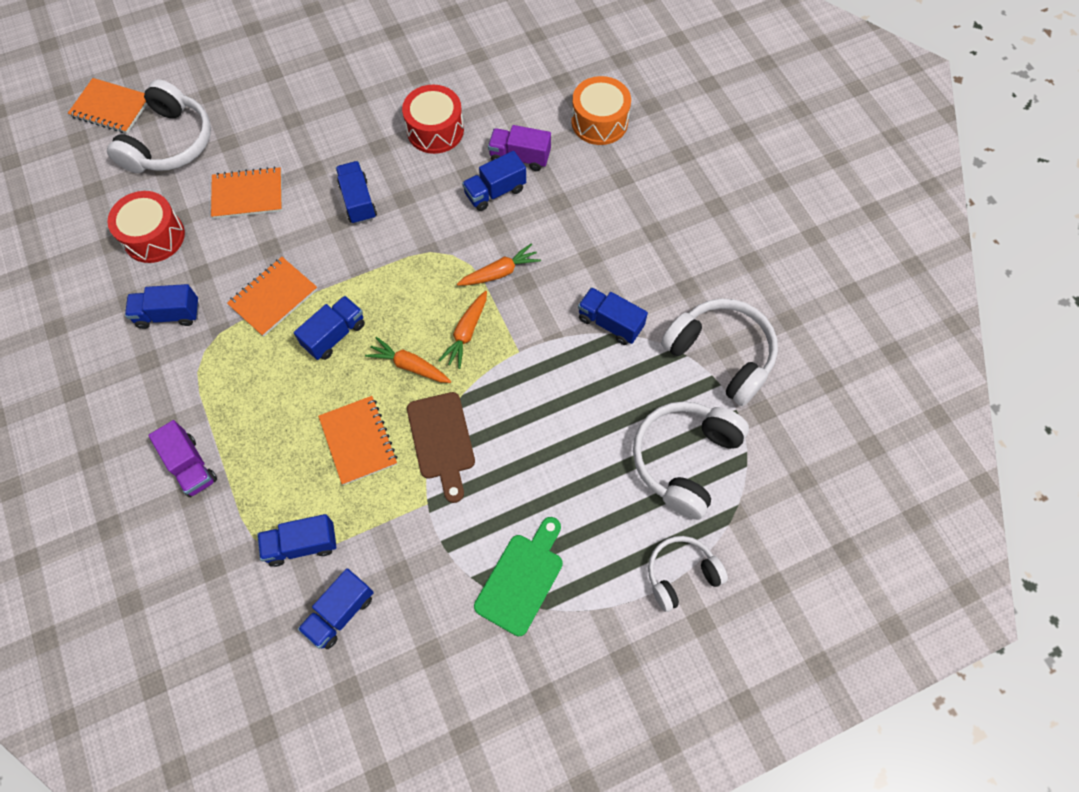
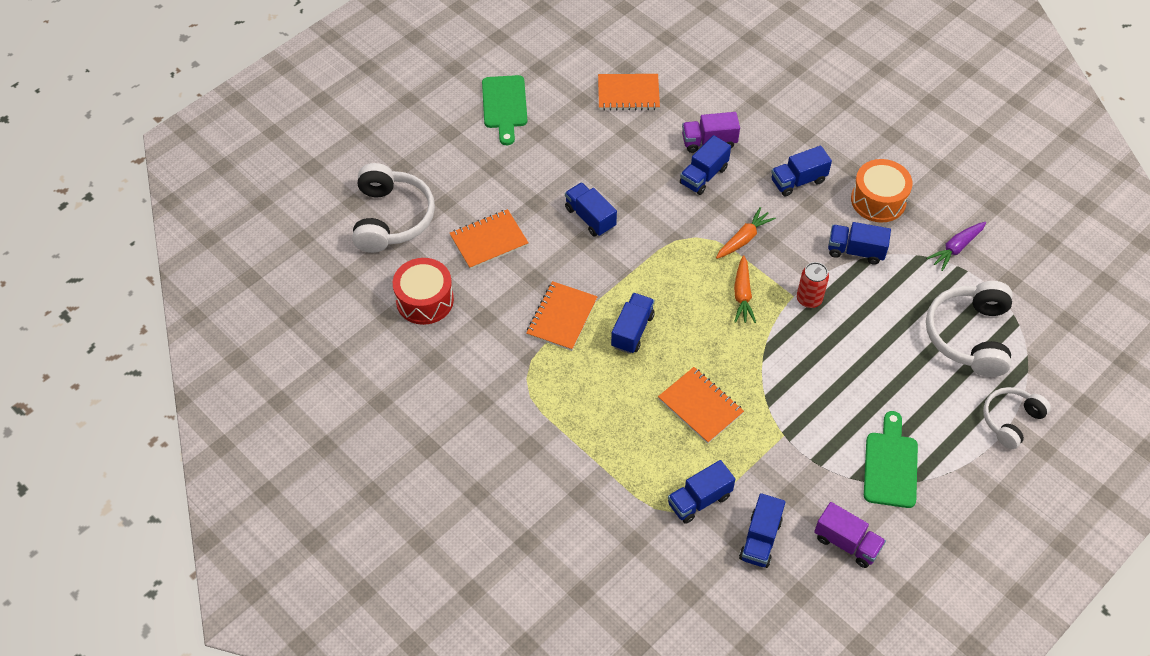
camera: 20 degrees left, 10 degrees down
(111, 108) = (317, 204): orange notebook -> orange notebook (628, 94)
(168, 314) = (477, 359): blue truck -> blue truck (798, 181)
(190, 466) = (569, 472): purple truck -> purple truck (846, 543)
(339, 60) = (504, 106): none -> green cutting board
(410, 366) = (710, 335): orange carrot -> none
(435, 130) = (624, 140): red drum -> none
(442, 441) = (769, 384): brown cutting board -> none
(533, 360) = (809, 299): none -> red can
(599, 122) = (760, 94): orange drum -> orange drum (878, 200)
(721, 355) = (956, 248): white headphones -> purple carrot

